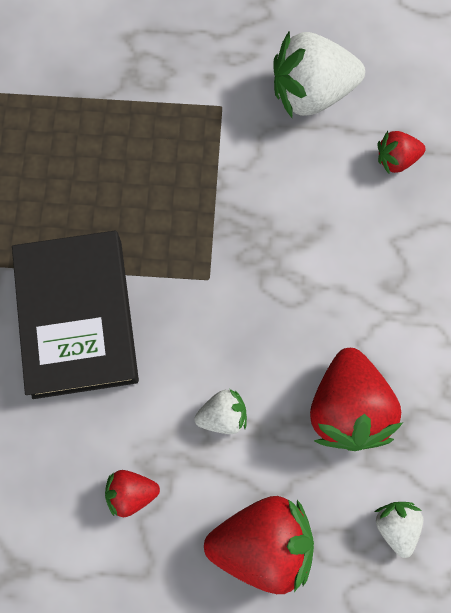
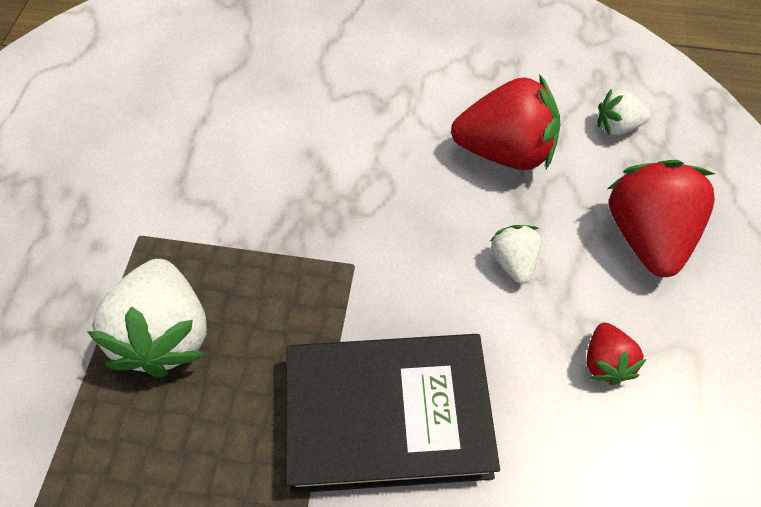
camera: 85 degrees left, 15 degrees down
(311, 93) = (149, 148): white strawberry -> white strawberry (166, 334)
(396, 159) = (246, 85): red strawberry -> none

